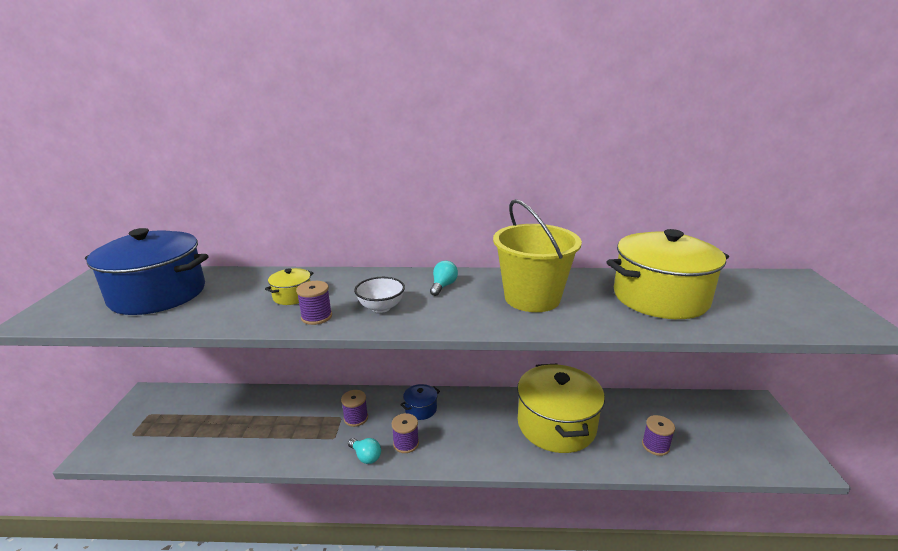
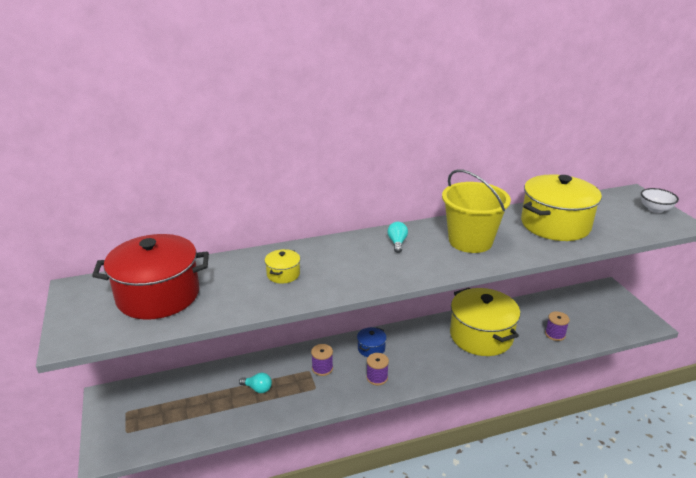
camera: 20 degrees left, 5 degrees up
(158, 294) = (158, 295): blue pot -> red pot
(316, 317) = (322, 288): purple spool -> none
(366, 456) = (352, 395): turquoise light bulb -> turquoise light bulb (258, 388)
(381, 307) = (365, 270): white bowl -> white bowl (655, 209)

